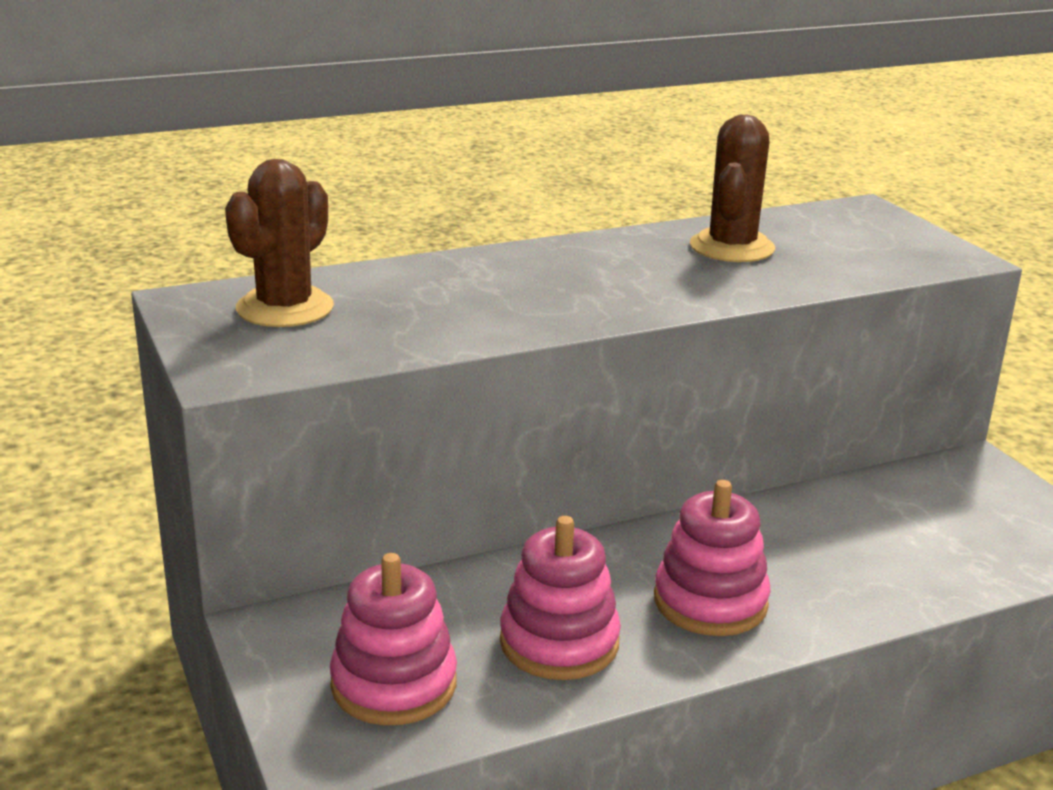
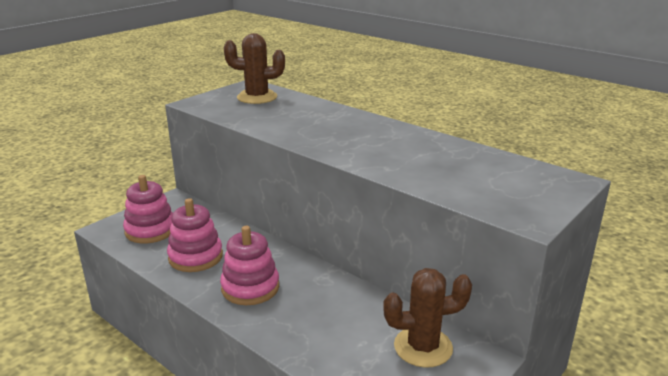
camera: 65 degrees right, 0 degrees up
(732, 247) = (440, 156): brown cactus -> brown cactus (423, 347)

